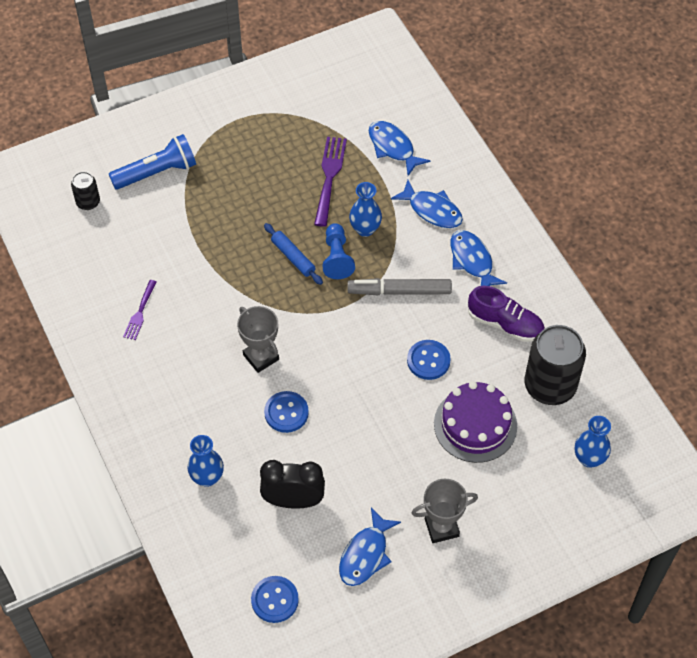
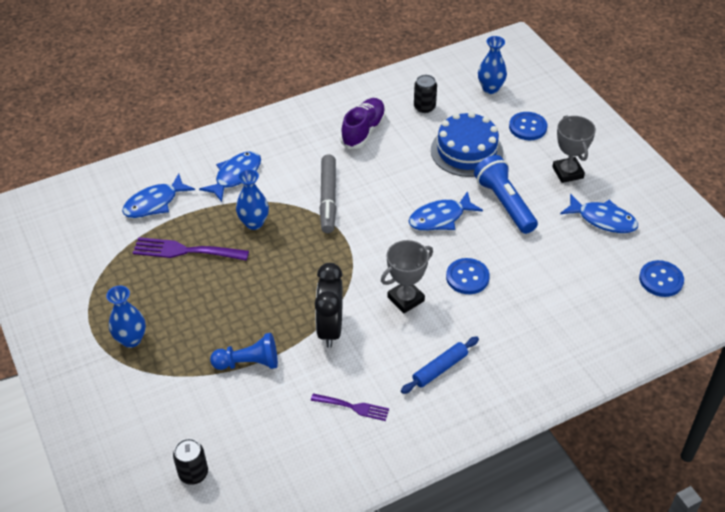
camera: 90 degrees left, 10 degrees down
(157, 172) = (158, 404): blue flashlight -> blue flashlight (504, 203)
(207, 477) = (546, 336): blue vase -> blue vase (131, 339)
(293, 257) = (285, 277): blue rolling pin -> blue rolling pin (440, 369)
(293, 501) = (560, 269): black clock -> black clock (330, 329)
(337, 258) = (287, 243): blue pawn -> blue pawn (249, 363)
(428, 360) = (404, 179): blue button -> blue button (527, 127)
(472, 261) = (295, 150): blue fish -> blue fish (440, 218)
(475, 425) = (466, 151): purple cake -> blue cake
(550, 386) = (424, 107): black can -> black can, size x0.50

